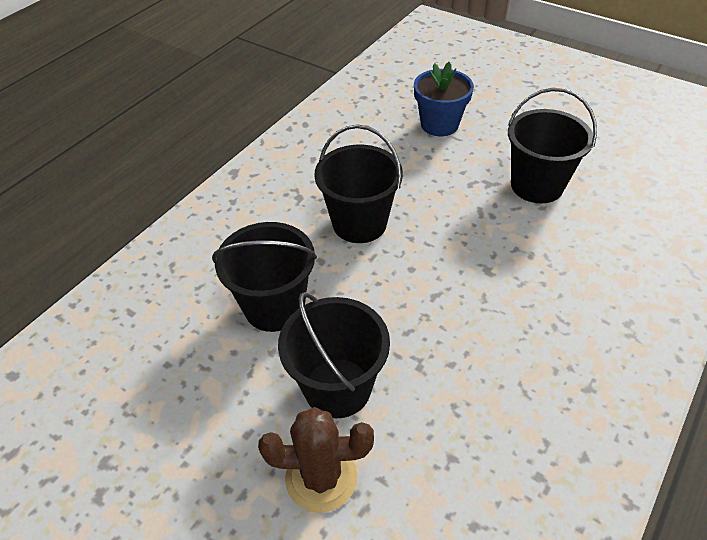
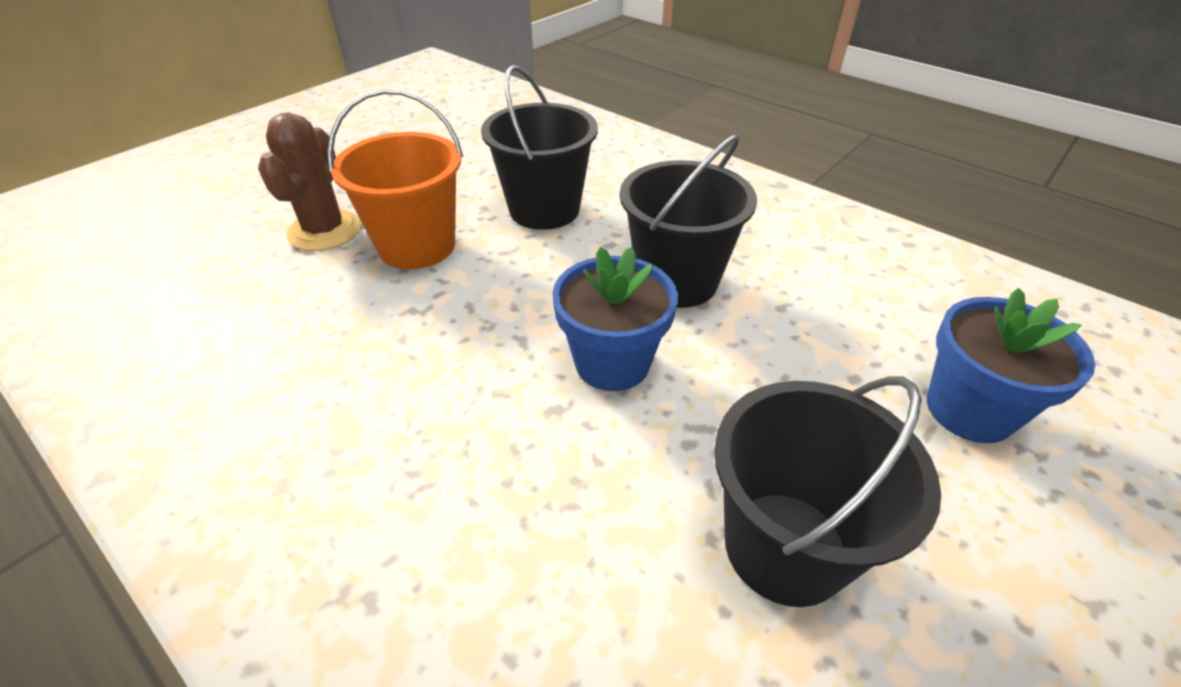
camera: 95 degrees right, 5 degrees down
(337, 387) = (417, 246): black bucket -> orange bucket
(444, 249) = (612, 363): none -> blue flower pot

